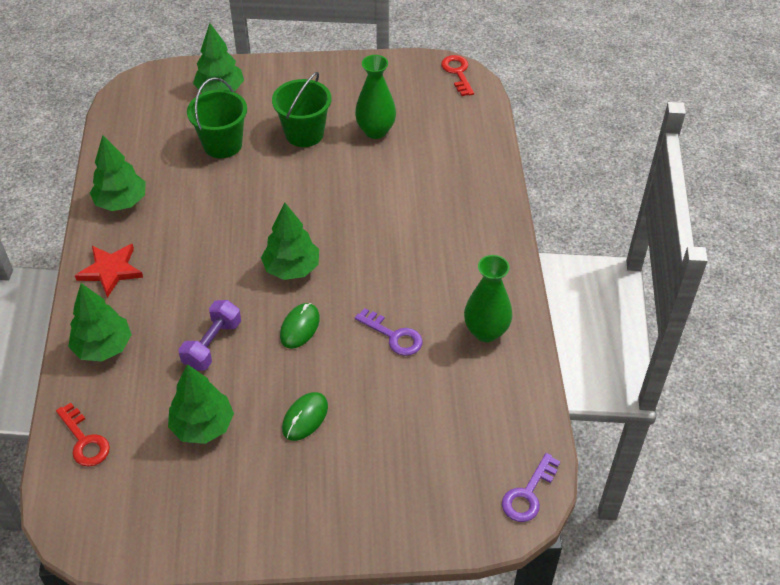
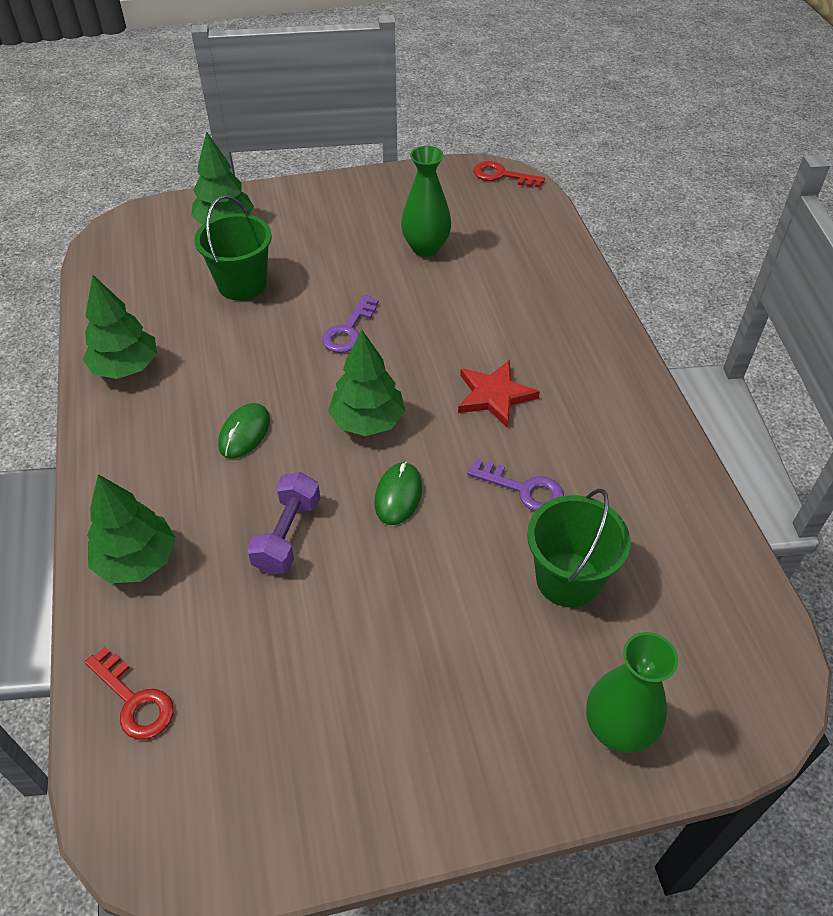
camera: 10 degrees left, 0 degrees up
(111, 270) = (128, 456): red star -> red star (494, 395)
(203, 426) = (300, 651): green tree -> none
(304, 134) = (340, 260): green bucket -> green bucket (568, 579)
(305, 417) = (439, 617): green mouse -> green mouse (244, 433)
(457, 73) = (502, 175): red key -> red key turned 45 degrees counterclockwise
(486, 331) = (637, 467): green vase -> green vase (617, 729)
(528, 494) = (769, 676): purple key -> purple key (348, 330)

